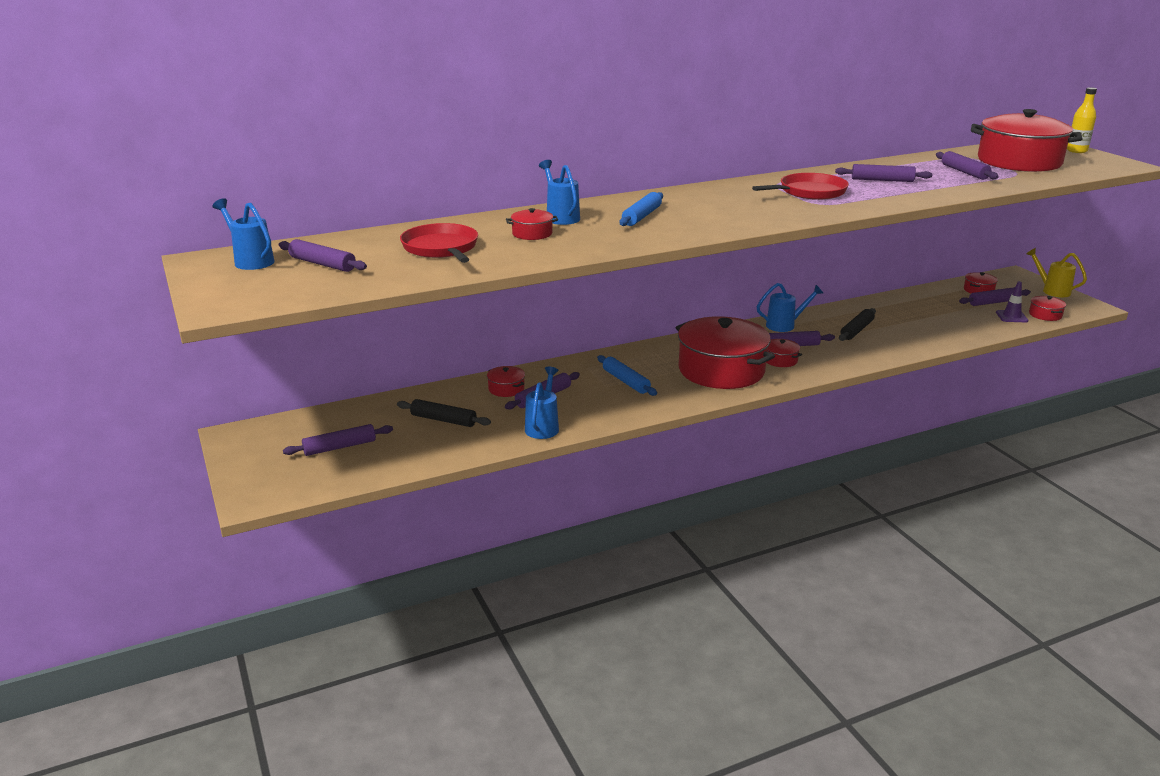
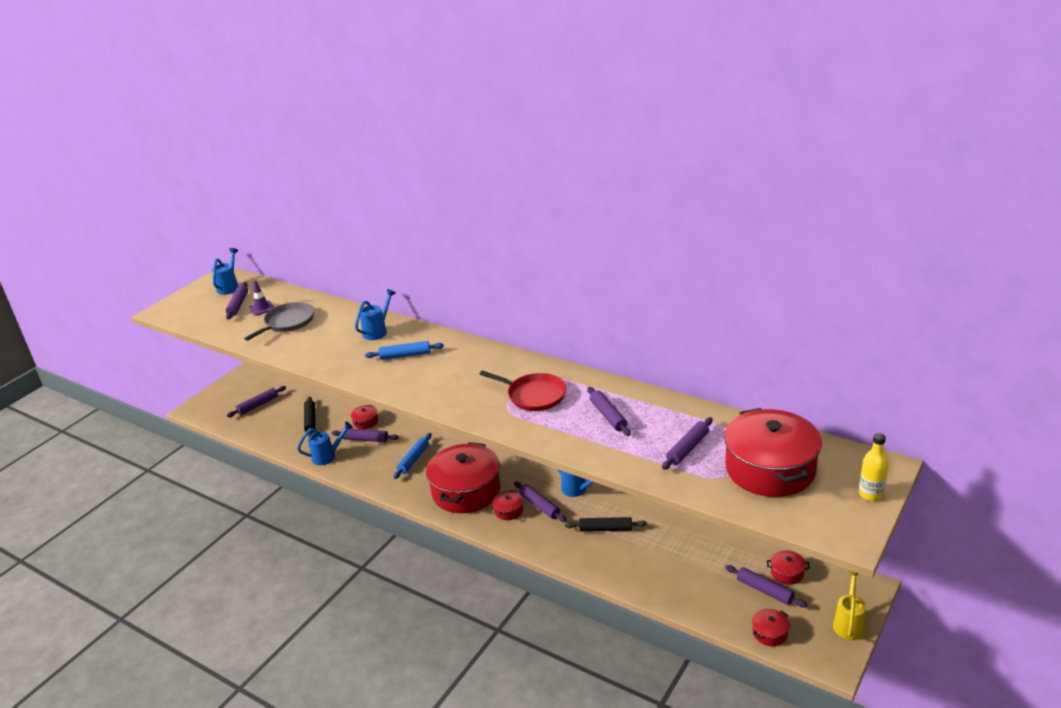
camera: 60 degrees right, 5 degrees up
(340, 447) = (258, 405): purple rolling pin -> purple rolling pin turned 75 degrees counterclockwise
(441, 248) = (287, 322): red pan -> grey pan
(532, 234) = (336, 336): red pot -> none
(1011, 316) = (739, 611): purple traffic cone -> purple traffic cone (262, 308)

